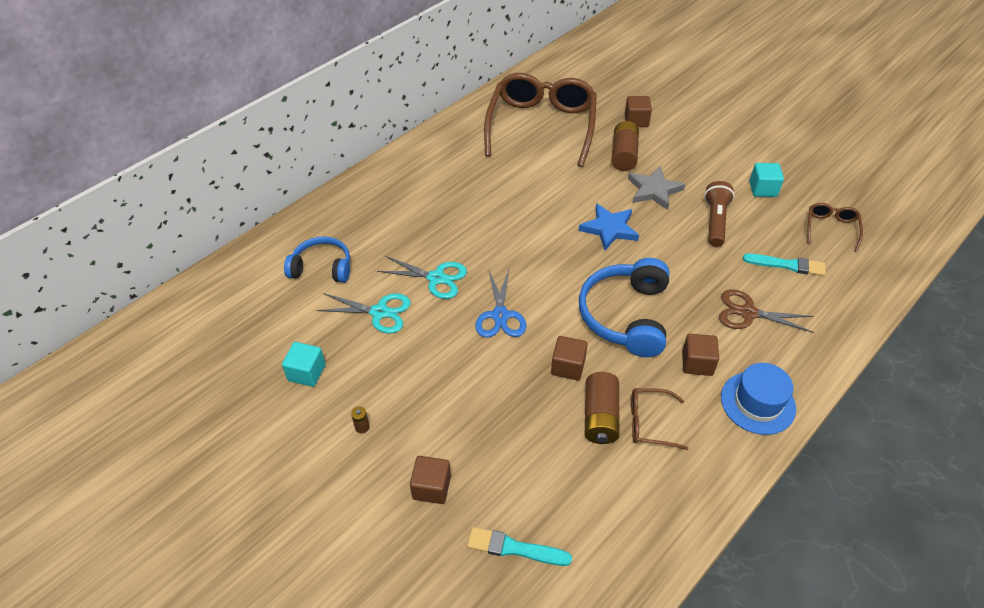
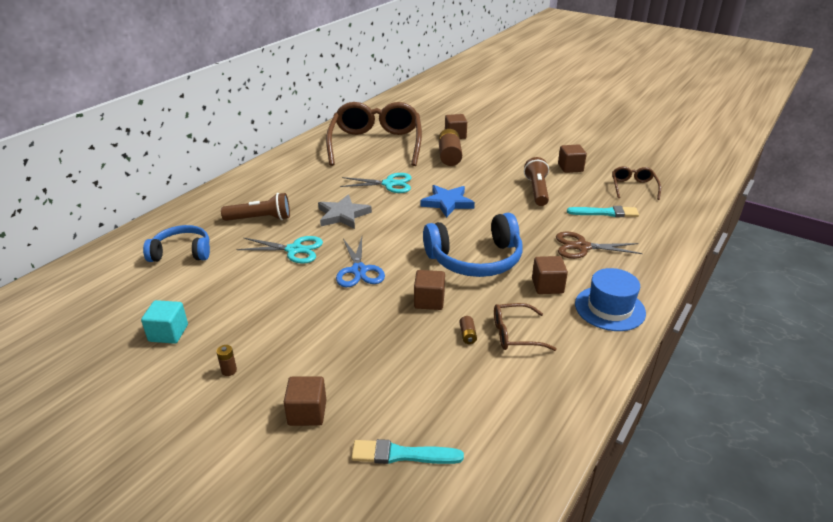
camera: 10 degrees left, 15 degrees down
(380, 312) = (241, 279): turquoise scissors -> turquoise scissors (389, 184)
(404, 229) = (260, 219): none -> brown flashlight
(600, 416) = (467, 335): brown battery -> brown battery, size x0.43
(626, 316) = (475, 259): blue headphones -> blue headphones turned 105 degrees counterclockwise
(654, 190) = (480, 176): grey star -> grey star (343, 215)
(763, 189) = (570, 168): turquoise cube -> brown cube

